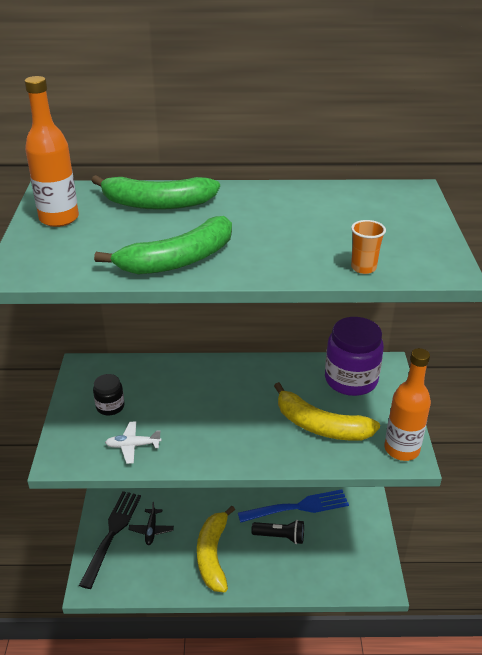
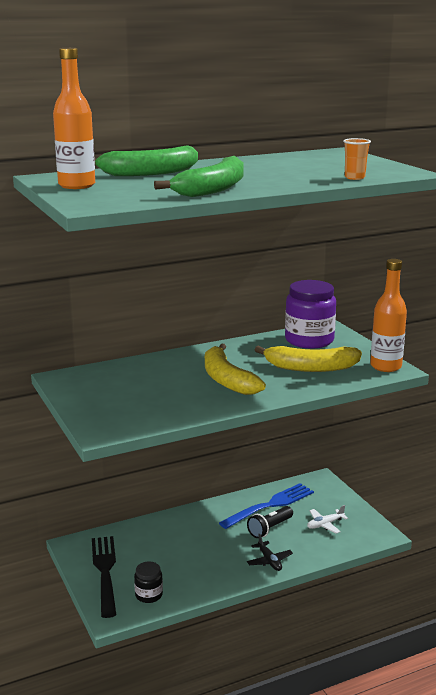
camera: 25 degrees left, 15 degrees down
(110, 406) = (114, 394): black jar -> black jar (149, 595)
(133, 446) = (162, 410): white plane -> white plane (325, 524)
(151, 530) = (143, 558): black plane -> black plane (269, 561)
(213, 554) = (217, 558): yellow banana -> yellow banana (227, 379)
(280, 536) = (270, 528): black flashlight -> black flashlight turned 150 degrees clockwise

